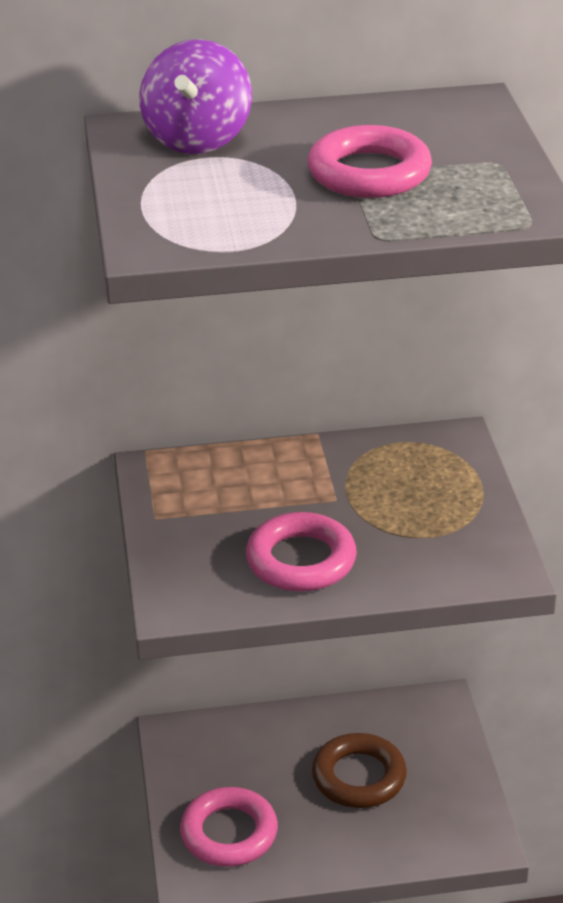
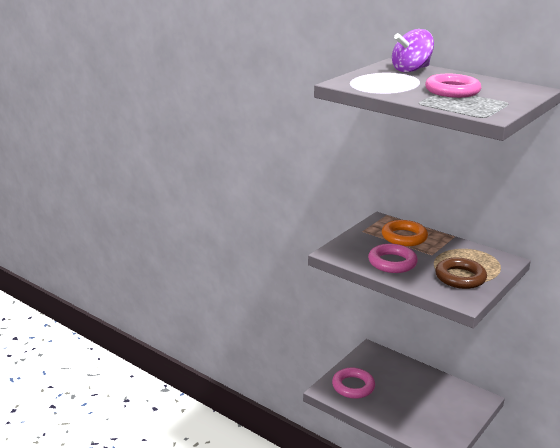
camera: 45 degrees right, 10 degrees down
(244, 487) = (404, 237): none -> orange ring
(359, 777) = (420, 400): brown ring -> brown ring (460, 277)

